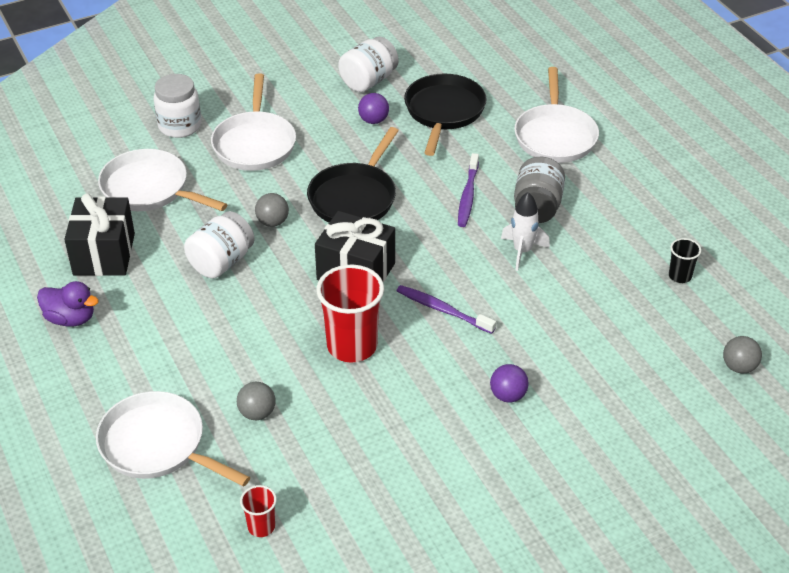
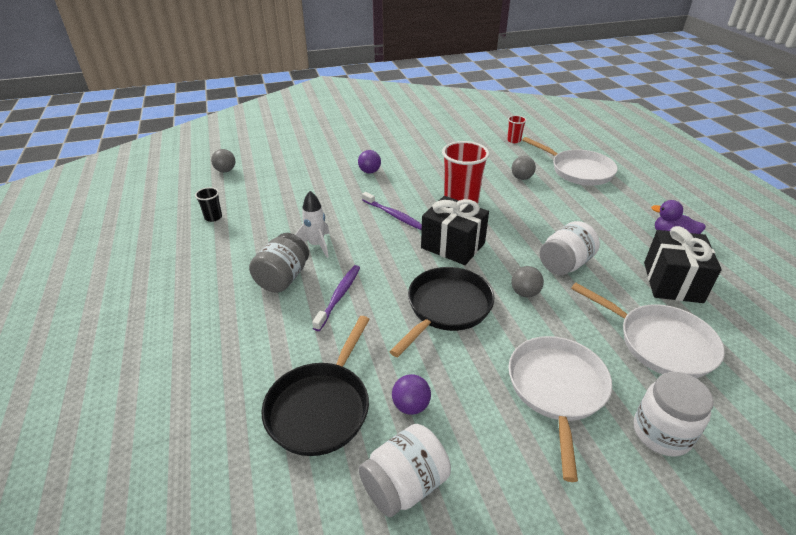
camera: 170 degrees left, 5 degrees down
(555, 136) = (214, 353): white pan -> none

